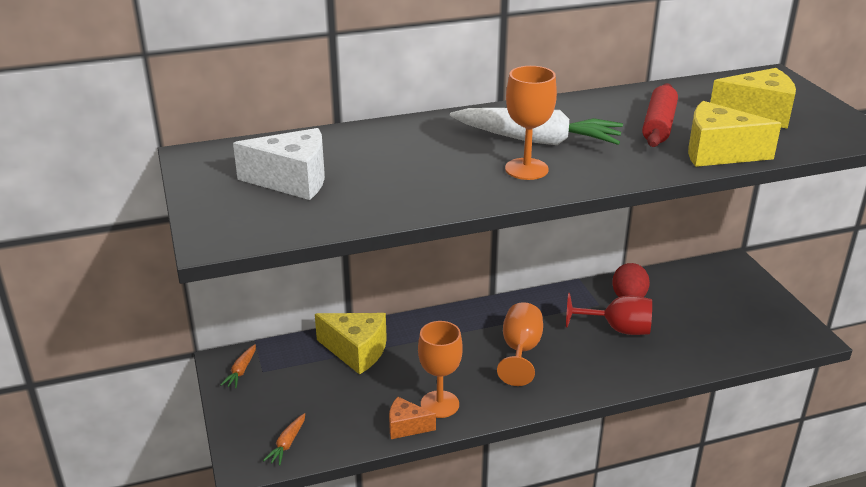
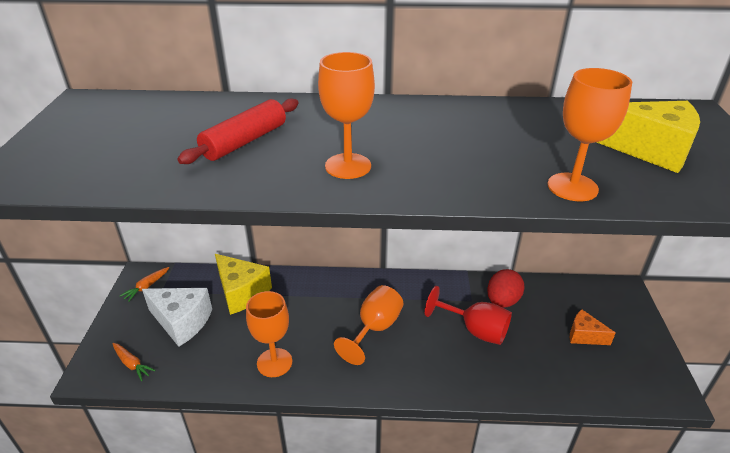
camera: 20 degrees right, 5 degrees up
(287, 444) = (132, 364): orange carrot -> orange carrot turned 90 degrees counterclockwise
(293, 181) = (128, 137): white cheese -> white cheese (182, 322)
(406, 426) = (233, 376): orange cheese -> orange cheese (584, 335)
(538, 140) = (387, 138): white carrot -> none
(658, 125) = (526, 144): red rolling pin -> red rolling pin (245, 141)
(718, 153) = (572, 187): yellow cheese -> orange goblet

